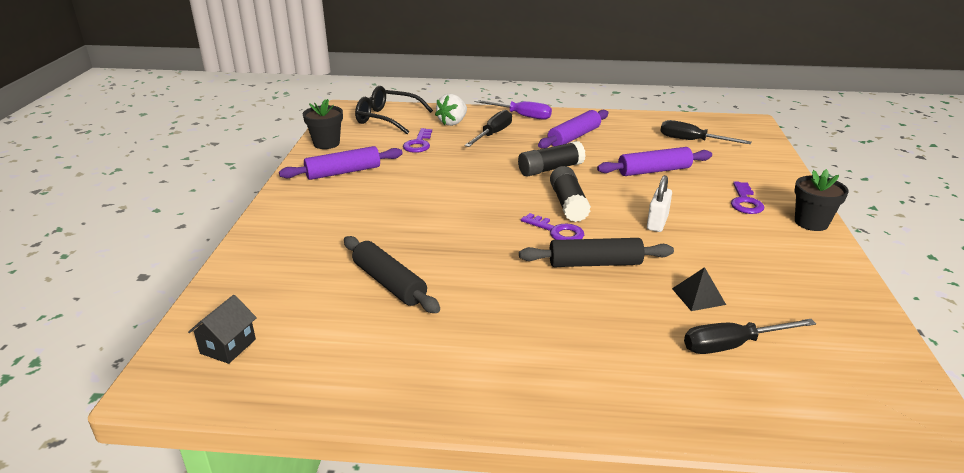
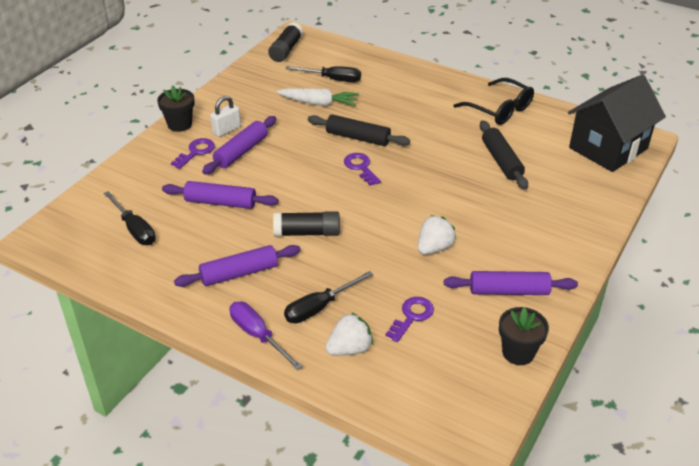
camera: 155 degrees left, 10 degrees up
(228, 346) = (608, 148): black house -> black house, size x2.41
(387, 118) = (427, 389): black glasses -> black glasses (499, 109)
(426, 184) = (434, 248): none -> white strawberry
(568, 204) = (329, 189): black glue stick -> black glue stick (286, 50)
(657, 223) = (282, 154): white padlock -> white padlock (226, 130)
(698, 296) = (319, 103): black pyramid -> white carrot
(702, 214) = (241, 151): none -> purple rolling pin

